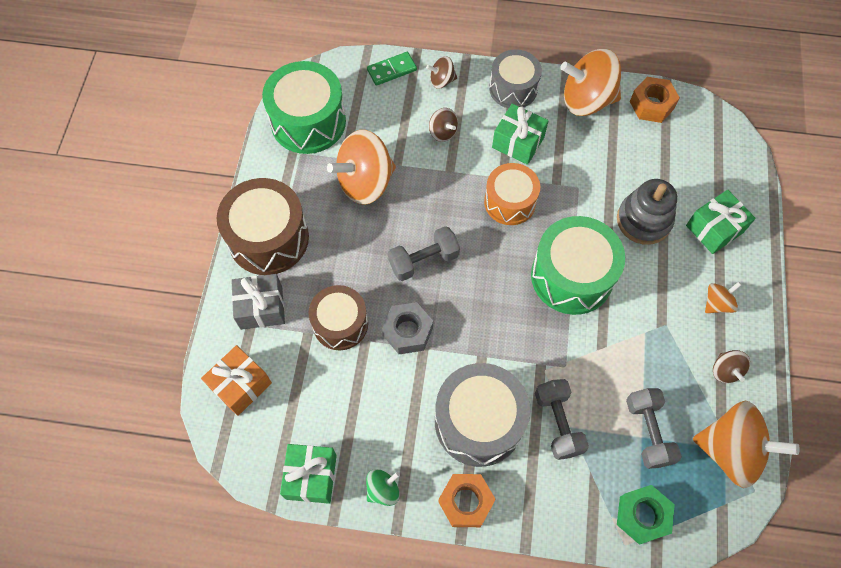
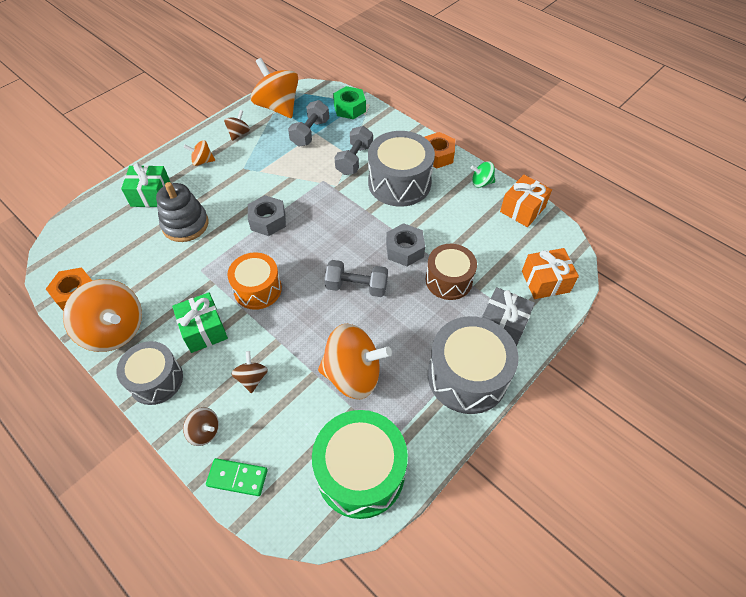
camera: 145 degrees left, 10 degrees down
(268, 238) = (467, 376): brown drum -> grey drum
(311, 477) = (522, 209): green gift -> orange gift
(571, 276) = (268, 220): green drum -> grey nut

